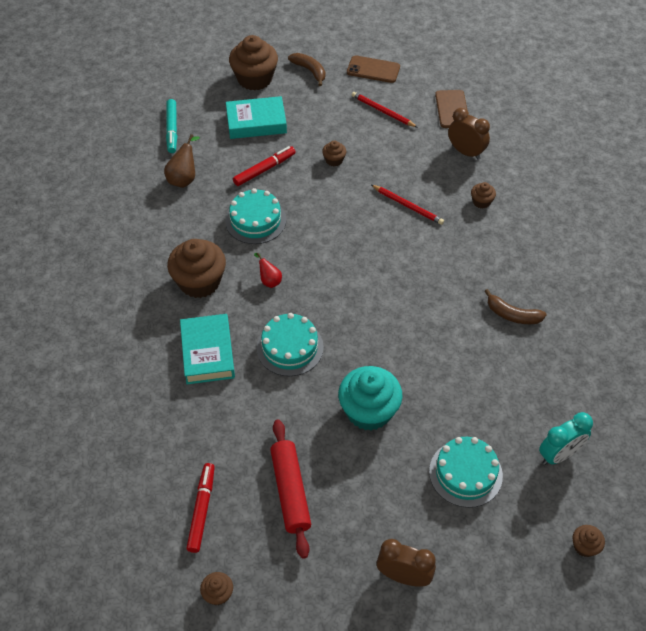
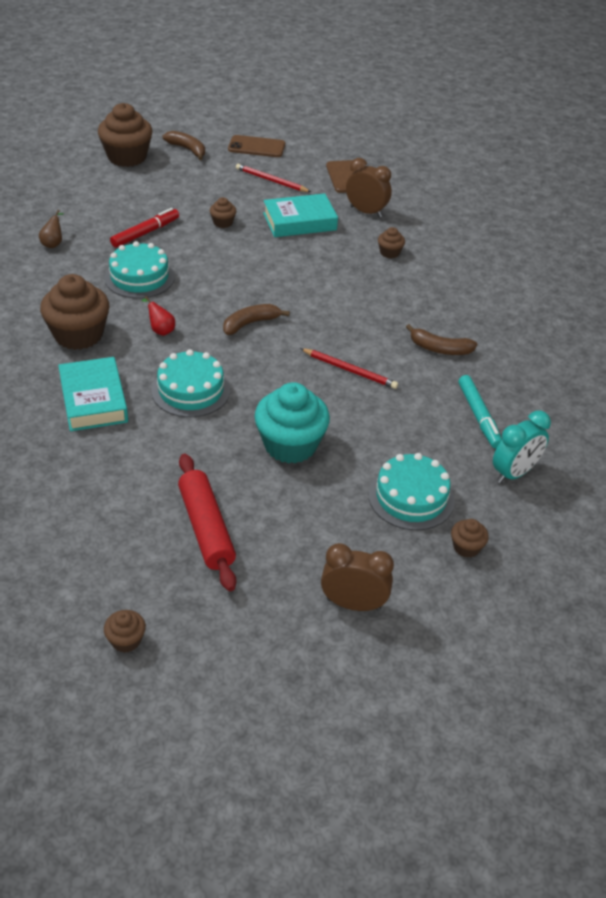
camera: 10 degrees left, 10 degrees down
(172, 129) = (36, 201): turquoise marker -> turquoise marker (479, 416)
(184, 178) = (53, 243): brown pear -> brown pear, size x0.65
(201, 510) = (98, 554): red marker -> none
(256, 122) = (132, 193): turquoise book -> turquoise book (299, 221)
(347, 277) = (250, 323): none -> brown banana
(407, 206) = (309, 259): red pencil -> red pencil (350, 370)
(584, 546) = (559, 558): brown cupcake -> brown cupcake (466, 547)

